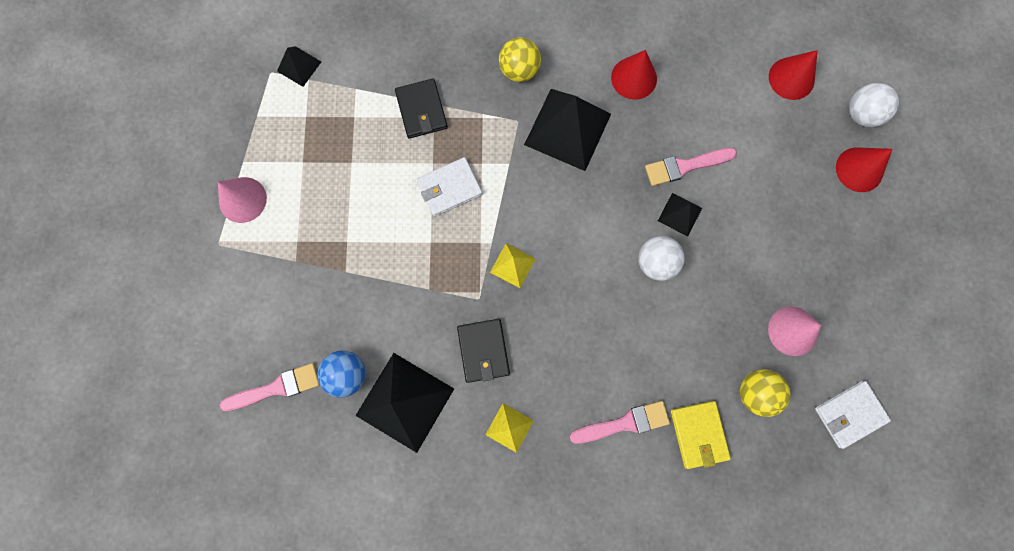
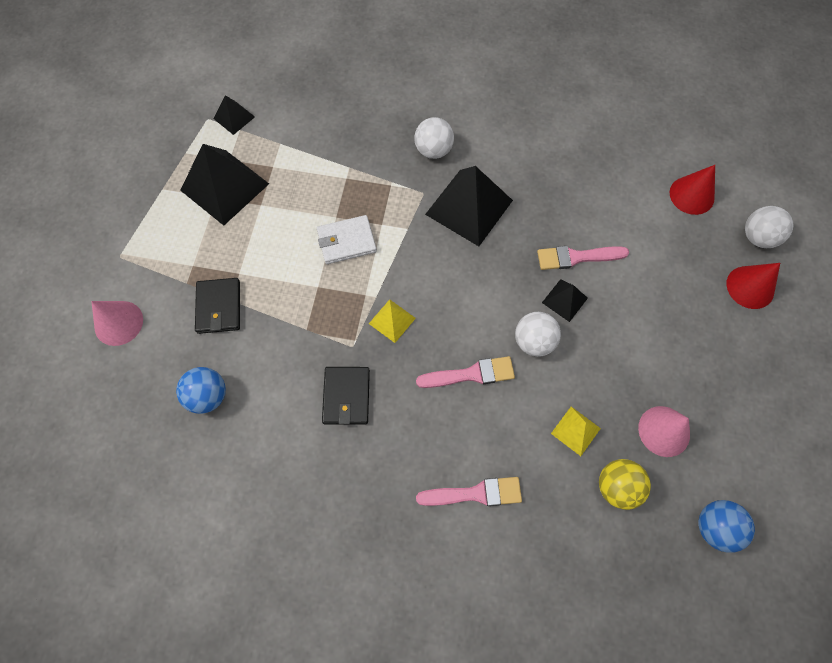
camera: 10 degrees right, 10 degrees down
(242, 199) = (152, 221): pink cone -> pink cone (118, 323)
(276, 388) = (137, 397): pink brush -> pink brush (471, 374)
(405, 401) = (258, 432): black pyramid -> black pyramid (224, 186)
(421, 110) = (336, 170): black wallet -> black wallet (219, 307)
(509, 427) = (356, 477): yellow pyramid -> yellow pyramid (575, 431)
(519, 70) = (433, 150): yellow ball -> white ball
(634, 78) = (540, 172): red cone -> none
(698, 434) = (550, 519): yellow wallet -> none
(849, 414) = (714, 527): white wallet -> blue ball

